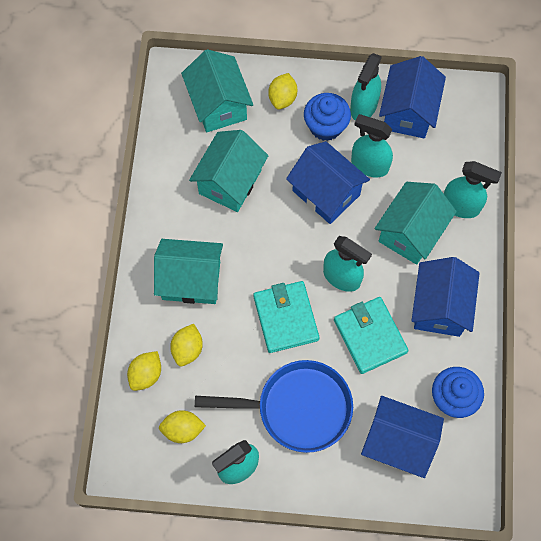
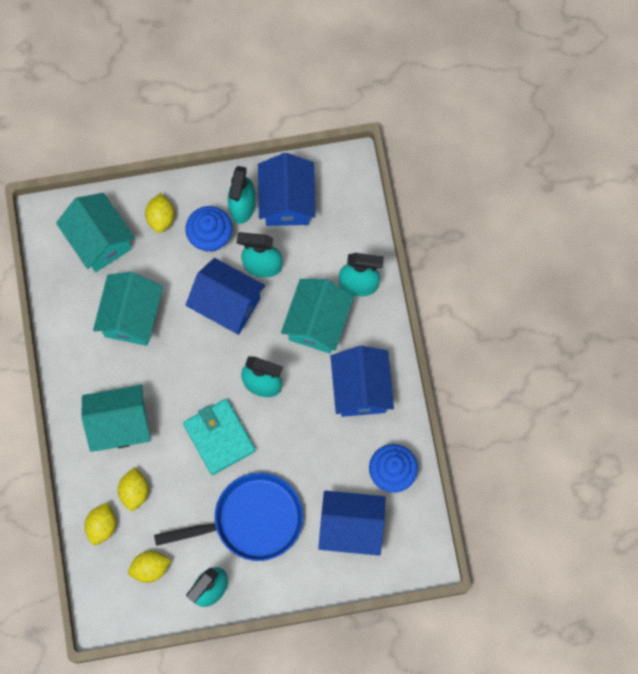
camera: 15 degrees left, 5 degrees up
(370, 336) = (302, 434): turquoise wallet -> none

